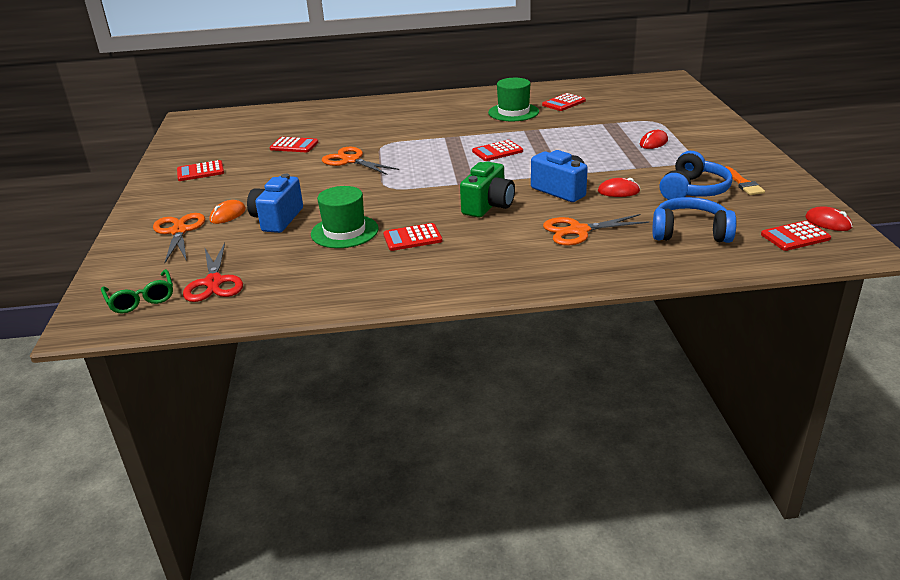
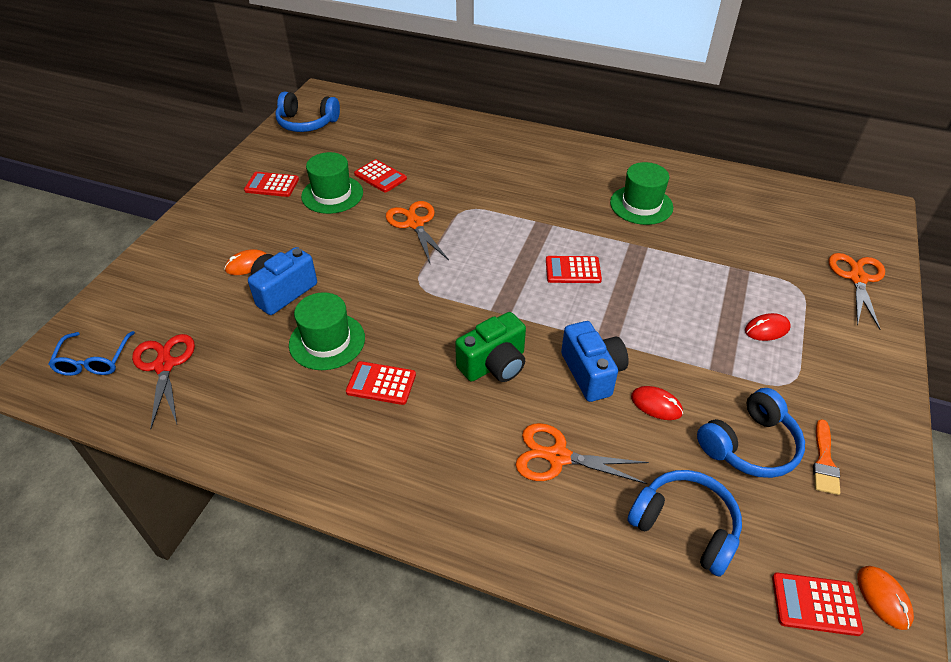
camera: 25 degrees right, 15 degrees up
(141, 299) = (93, 361): green glasses -> blue glasses
(179, 231) = (191, 272): orange scissors -> orange scissors (857, 278)
(194, 134) = (307, 123): none -> blue headphones
(214, 282) = (164, 366): red scissors -> red scissors turned 150 degrees clockwise
(262, 163) = (332, 194): none -> green hat
(563, 103) = (711, 209): red calculator -> none
(828, 222) = (883, 598): red mouse -> orange mouse

